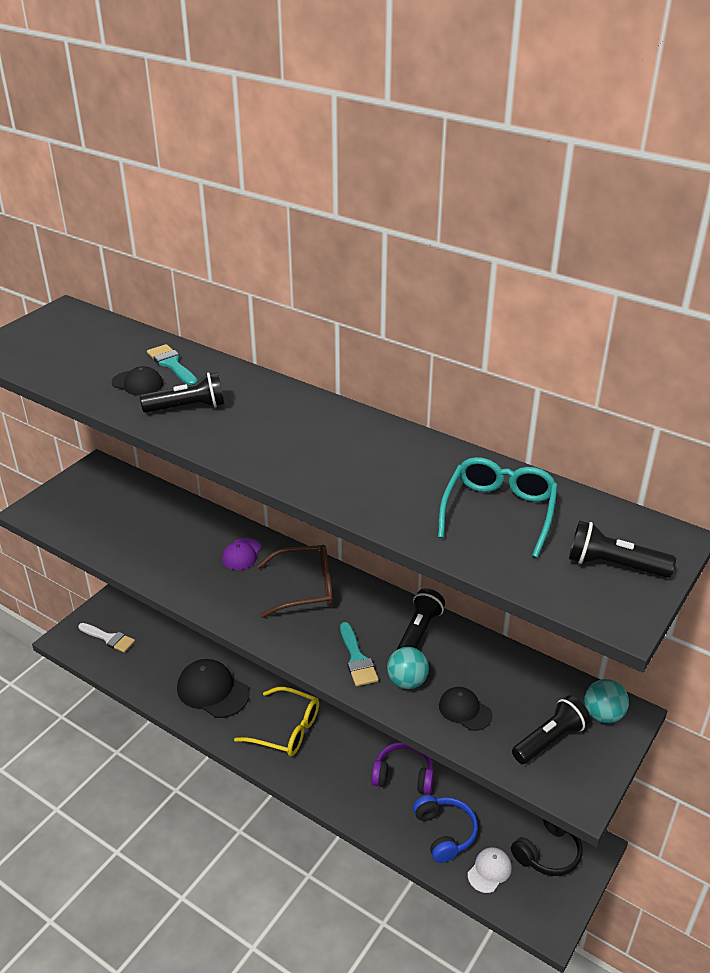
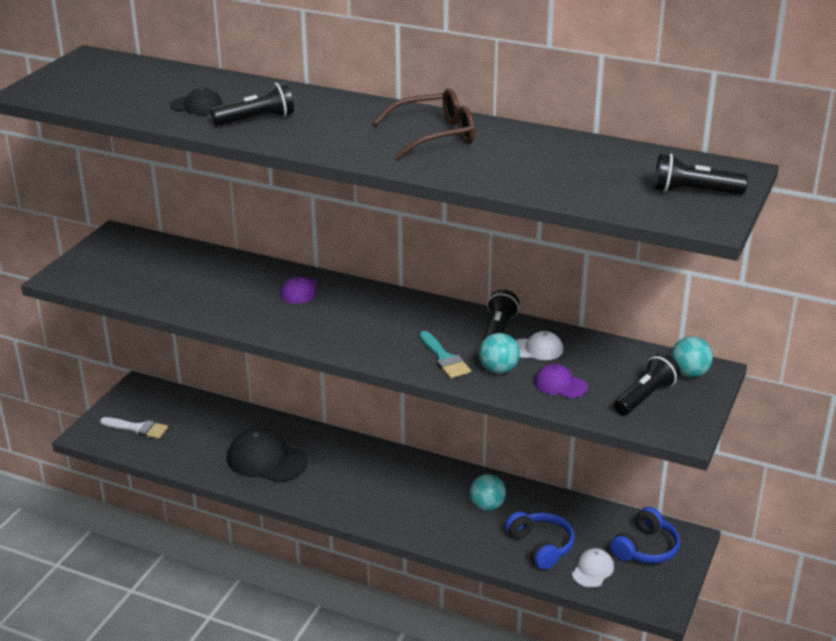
camera: 10 degrees left, 5 degrees down
(172, 364) = (224, 89): turquoise brush -> none
(286, 730) = (355, 483): yellow glasses -> none
(305, 588) = (374, 310): brown glasses -> brown glasses (435, 135)
(403, 775) = (487, 506): purple headphones -> turquoise ball
(453, 659) = (537, 349): none -> white cap
(465, 710) = (560, 384): black cap -> purple cap
(499, 511) = (581, 166): turquoise glasses -> none
(548, 852) = (645, 548): black headphones -> blue headphones

